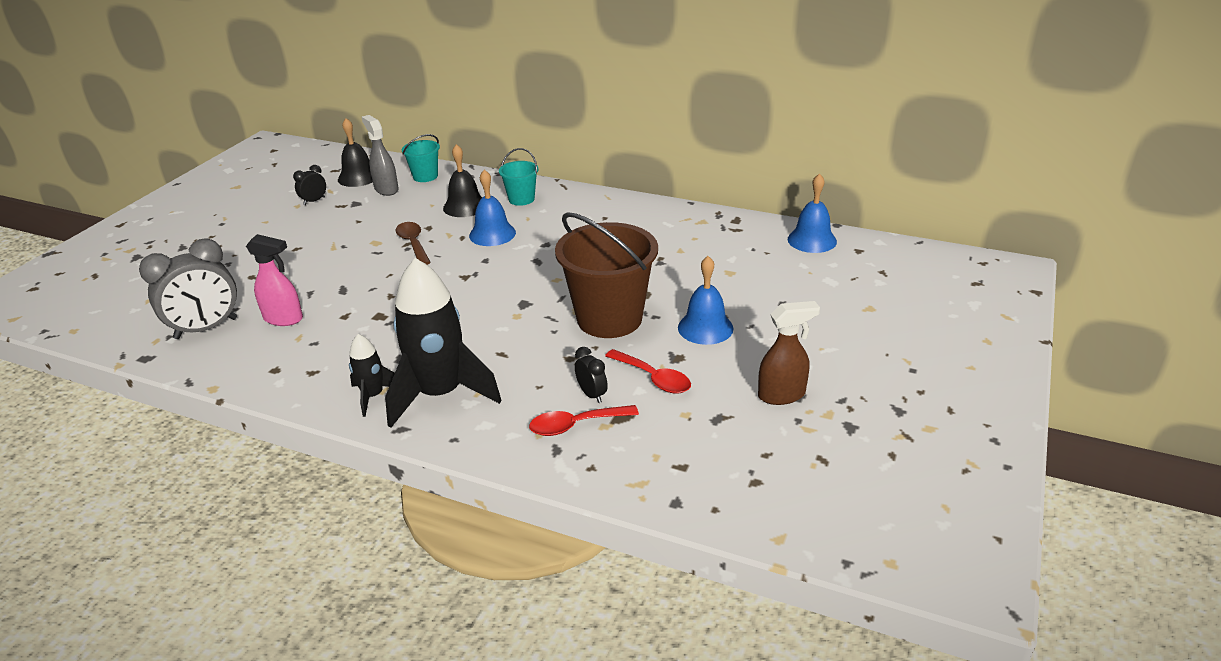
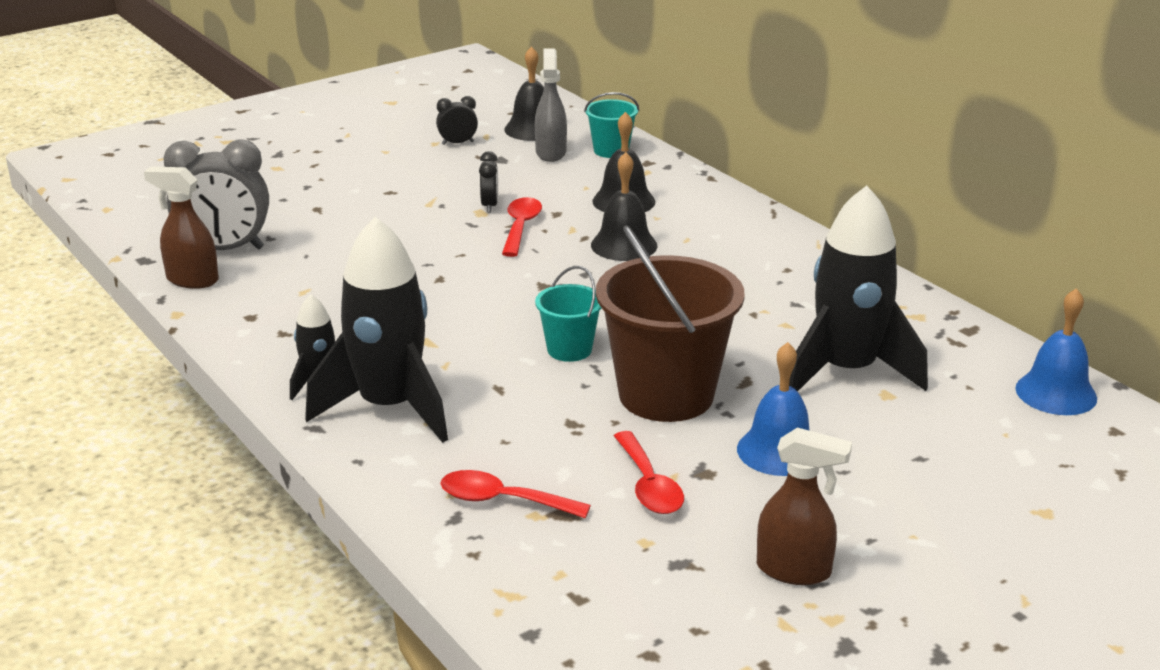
camera: 30 degrees right, 5 degrees down
(200, 359) = (192, 280): none -> brown spray bottle
(284, 319) = (307, 266): pink spray bottle -> none
(413, 244) = (520, 227): brown spoon -> red spoon
(492, 234) = (624, 245): blue bell -> black bell
(521, 199) = (702, 213): turquoise bucket -> turquoise bucket (569, 349)
(592, 394) = (555, 474): black clock -> black clock (489, 206)
(696, 267) = (846, 372): none -> black rocket

